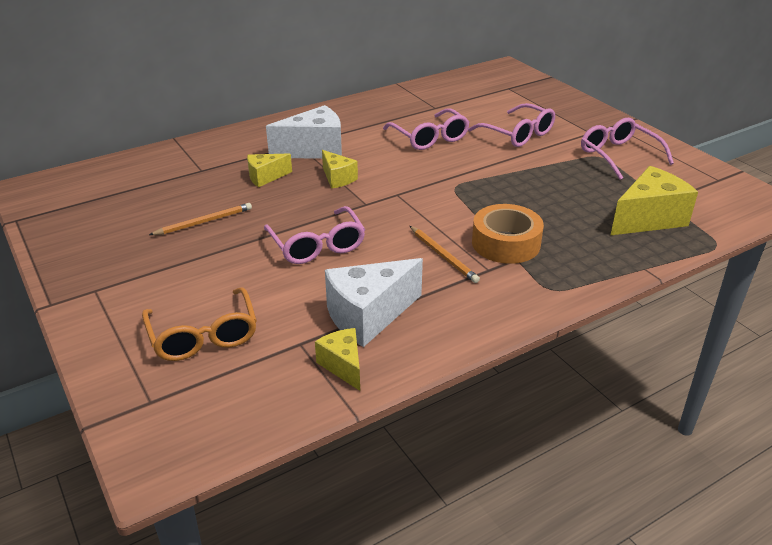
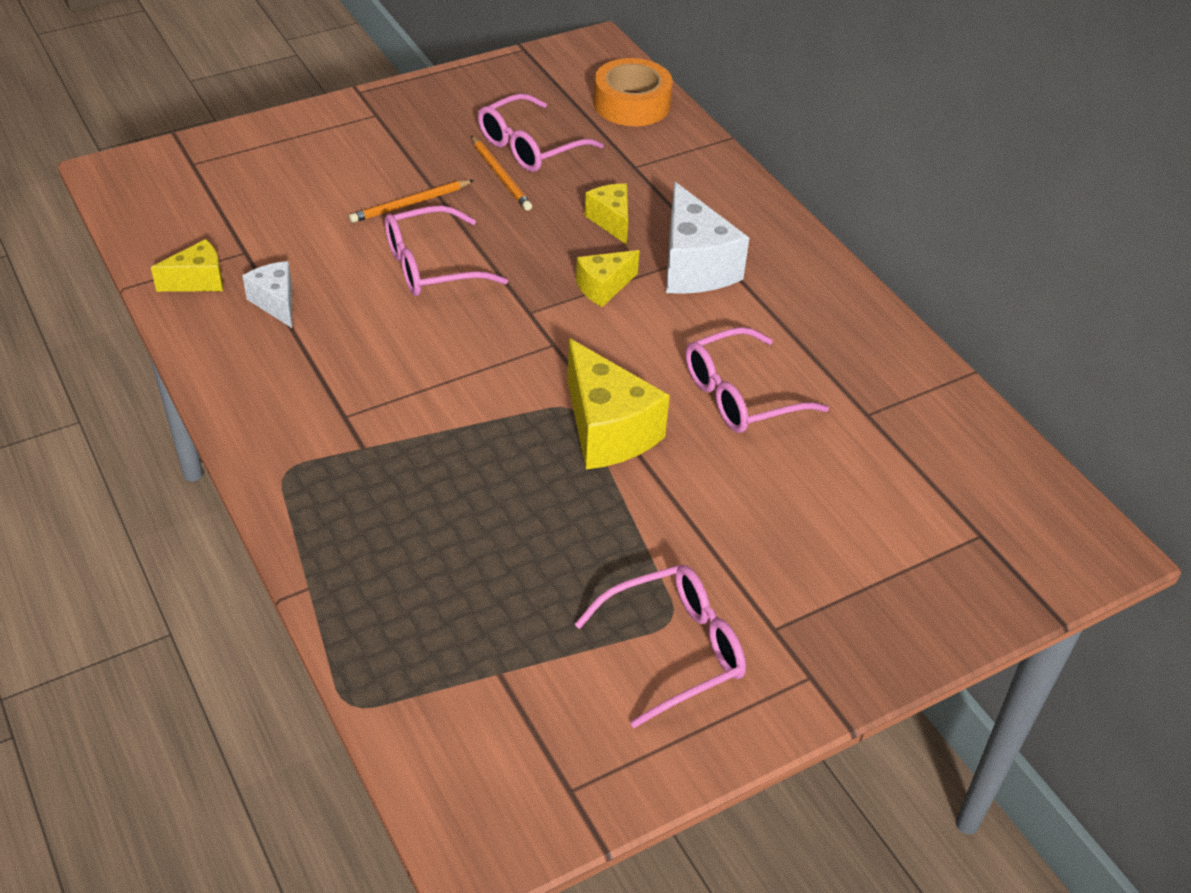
camera: 90 degrees right, 10 degrees up
(203, 336) = (278, 188): orange glasses -> none
(368, 316) = (276, 303): white cheese -> white cheese, size x0.57
(443, 256) = (385, 376): orange pencil -> orange pencil (410, 204)
(506, 243) = (403, 442): orange tape -> orange tape (631, 104)
(518, 134) = (760, 514): pink glasses -> pink glasses (529, 146)
(648, 219) = (443, 631): yellow cheese -> yellow cheese (607, 430)

